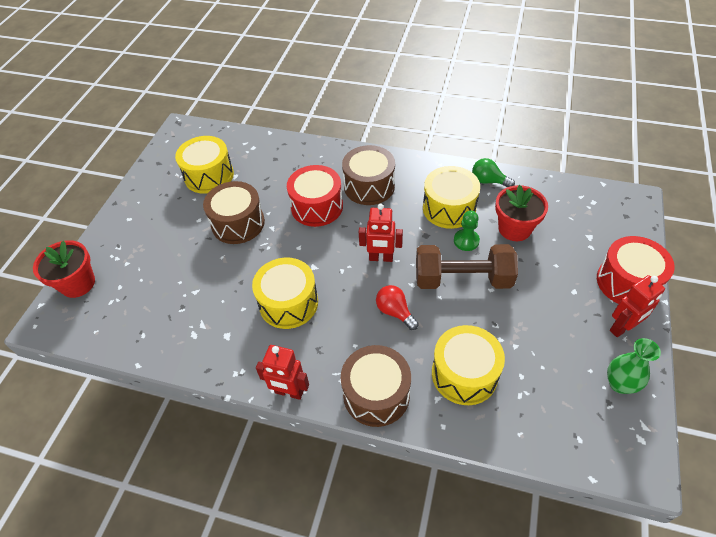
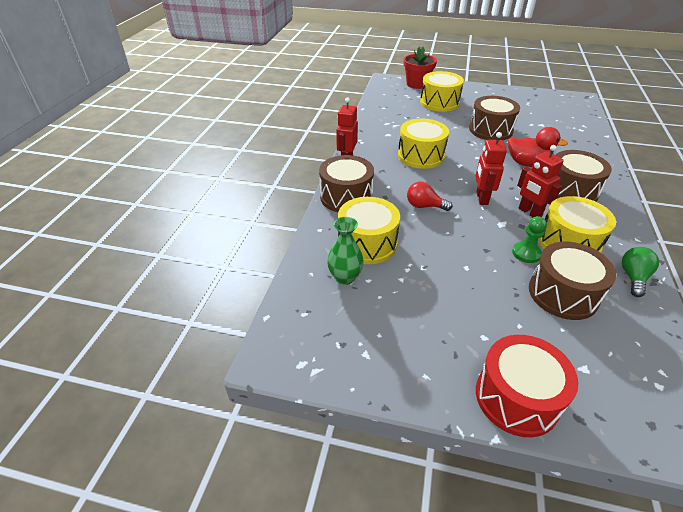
camera: 85 degrees right, 10 degrees down
(209, 175) = (535, 114): yellow drum -> yellow drum (439, 102)
(317, 206) = (527, 163): red drum -> red duck
(395, 312) = (424, 206): red light bulb -> red light bulb turned 120 degrees counterclockwise
(462, 279) = (473, 248): brown dumbbell -> none
(514, 229) = (563, 294): red flower pot -> brown drum
(619, 384) = (364, 358): green vase -> green vase (345, 277)
(622, 328) = (440, 376): red robot -> red robot (529, 212)

